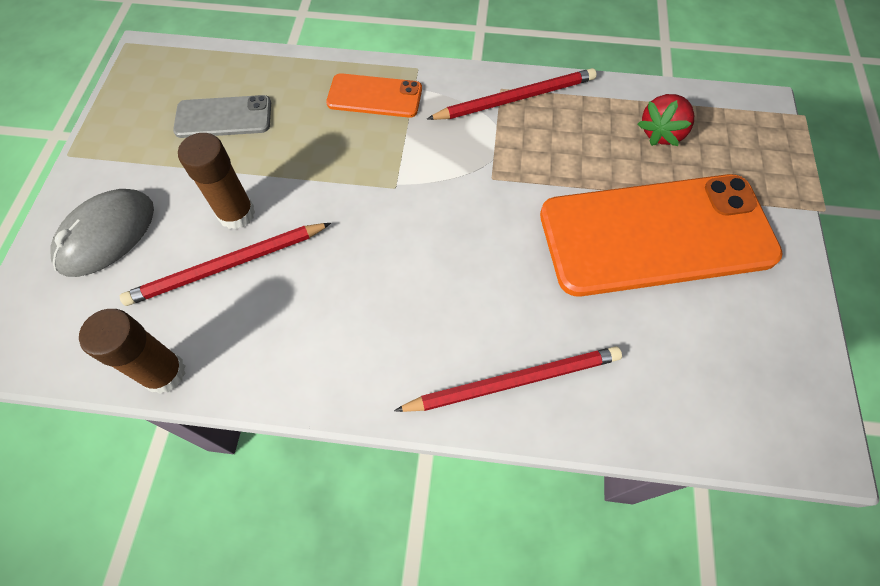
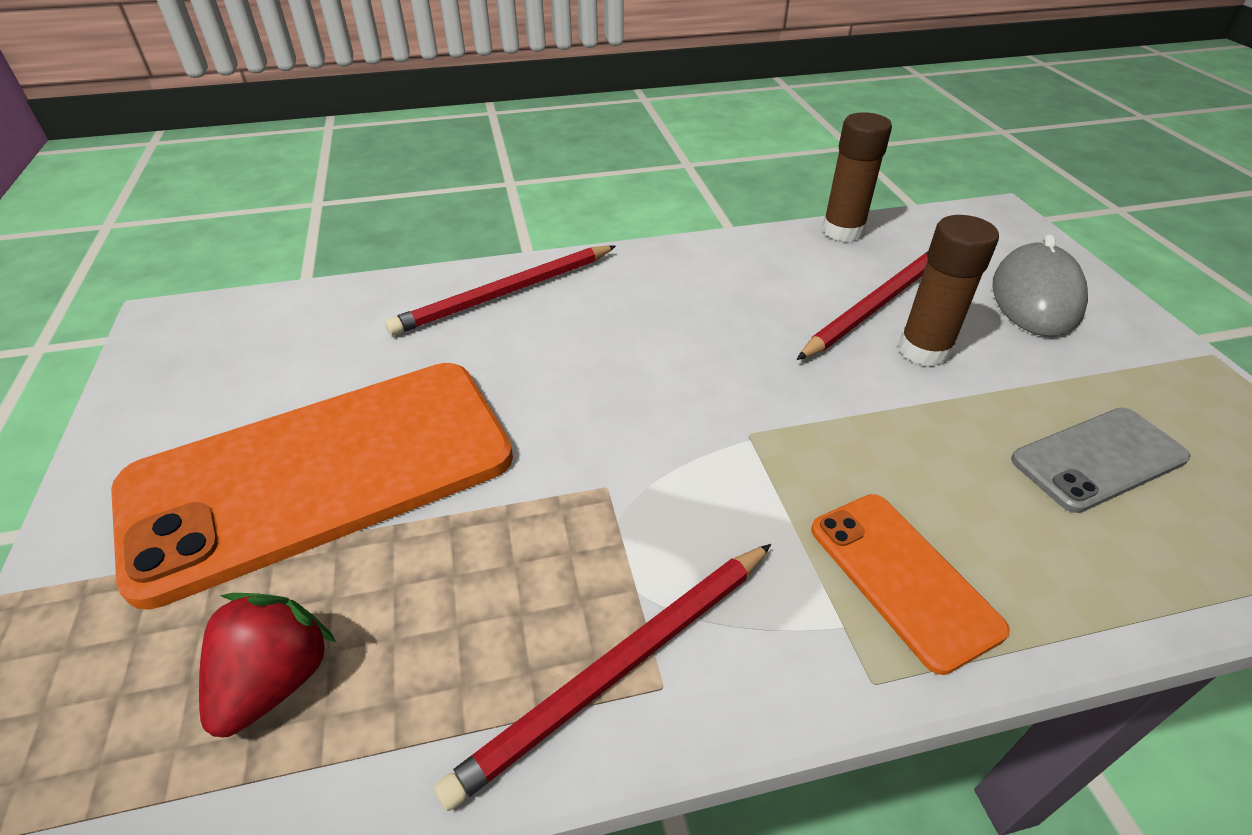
camera: 160 degrees right, 20 degrees down
(374, 96) = (902, 578): orange phone -> orange phone turned 75 degrees clockwise

